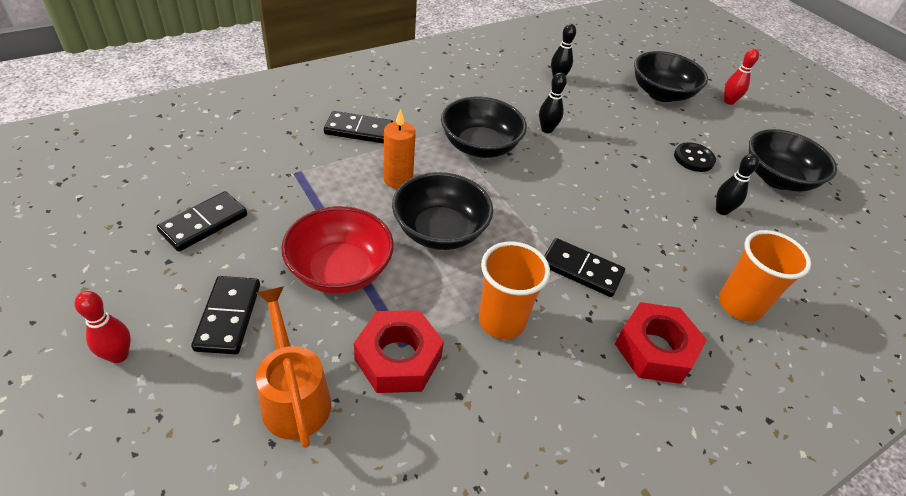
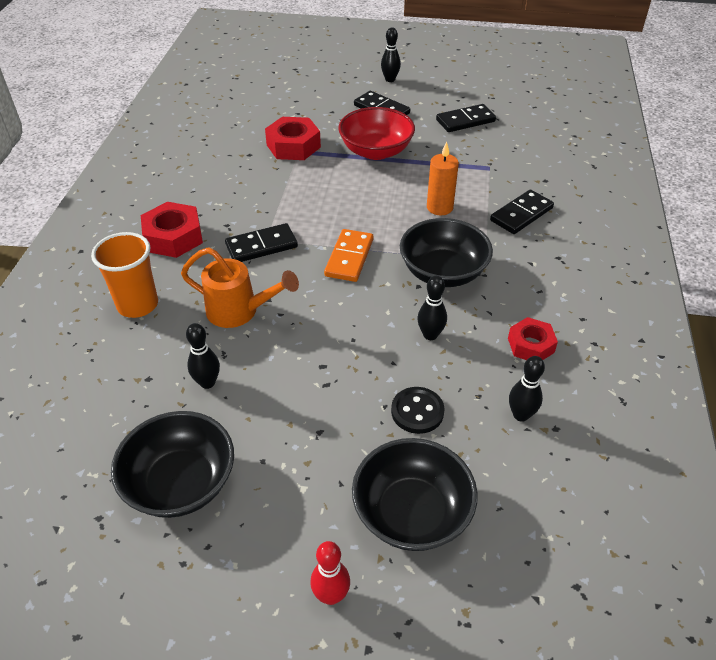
camera: 135 degrees right, 0 degrees up
(118, 355) = (390, 79): red bowling pin -> black bowling pin
(204, 224) = (465, 121): black domino -> black domino turned 75 degrees clockwise
(294, 397) = (311, 112): orange watering can -> orange watering can (239, 311)
(440, 231) = (367, 202): black bowl -> none
(501, 88) = (530, 345): none -> red nut
(501, 321) = (270, 190): orange cup -> none
(525, 204) = (349, 257): none -> orange domino
(693, 159) = (282, 428): black button -> black button (417, 411)

